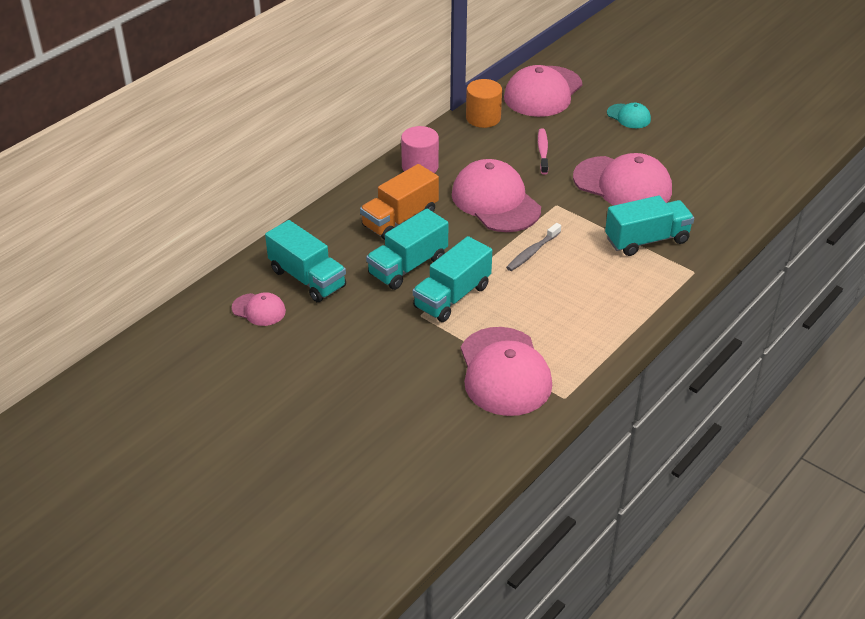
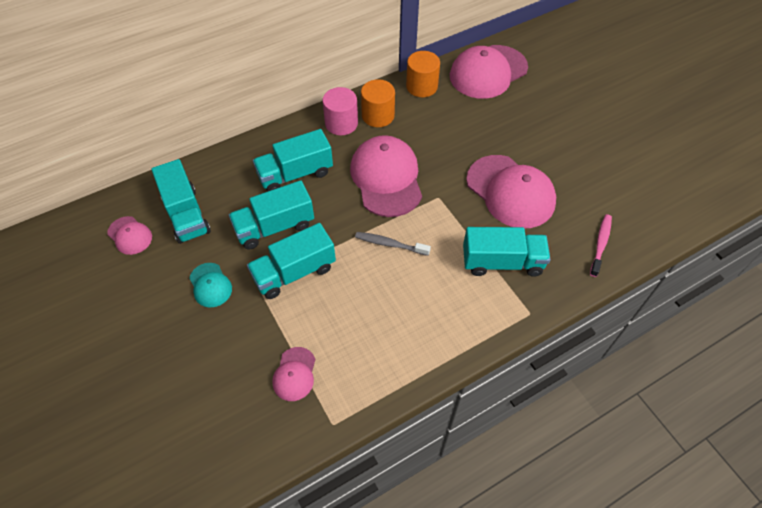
camera: 20 degrees right, 15 degrees up
(400, 219) = (295, 174): orange truck -> turquoise truck
(453, 152) = (378, 115): none -> orange cylinder
(504, 372) = (294, 374): pink cap -> pink cap, size x0.49
(532, 252) = (390, 244): grey toothbrush -> grey toothbrush turned 45 degrees clockwise
(543, 151) = (456, 135): pink toothbrush -> pink toothbrush (600, 244)
(629, 116) = (553, 117): turquoise cap -> turquoise cap (210, 285)

